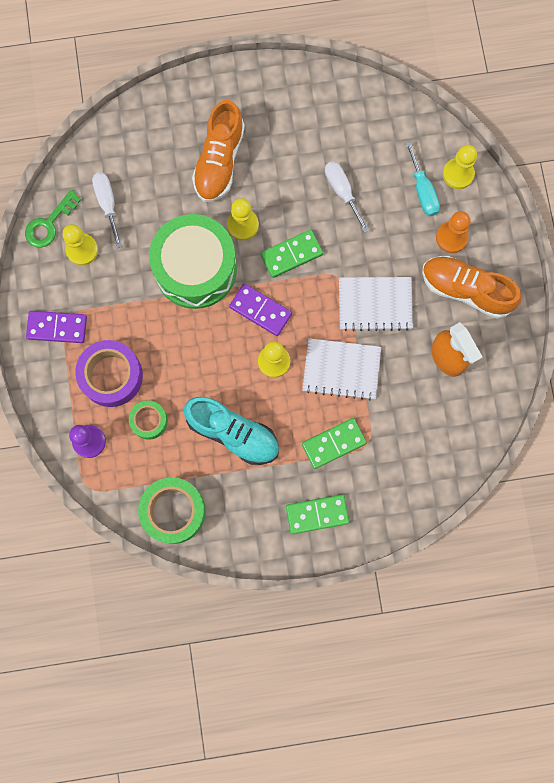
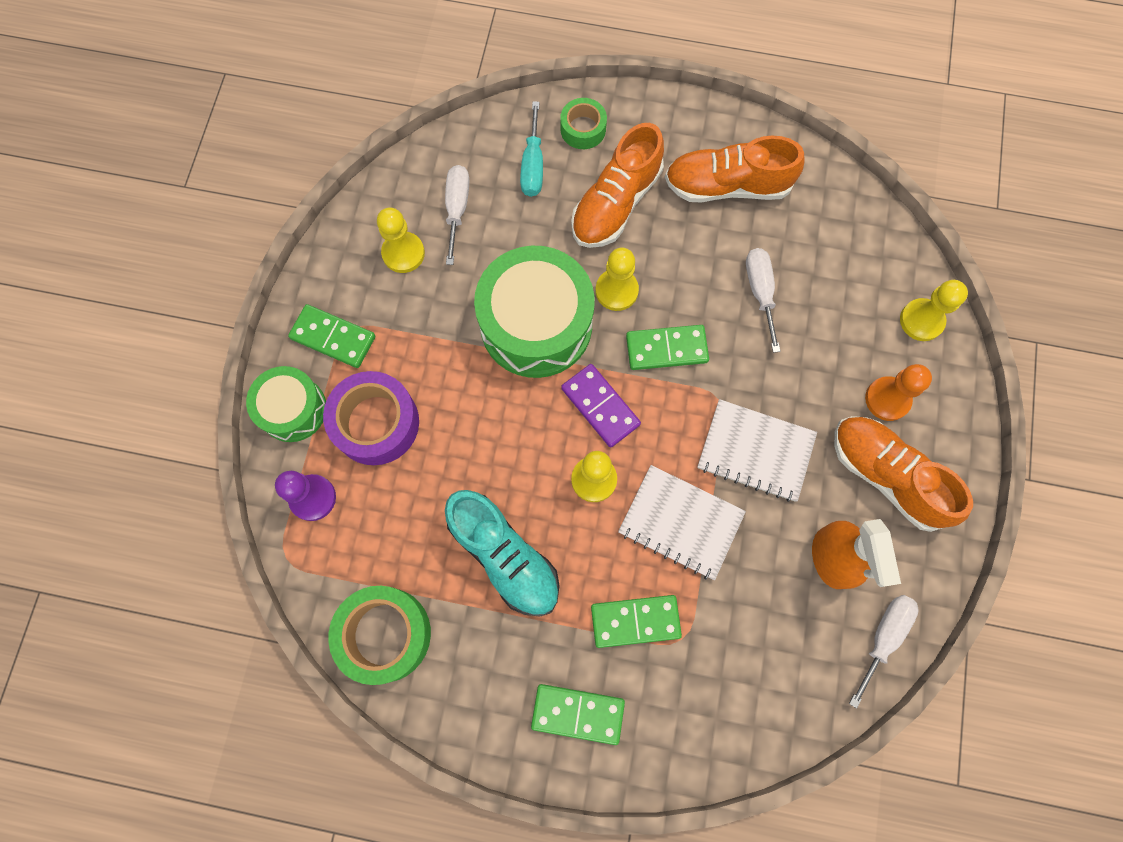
camera: 20 degrees right, 5 degrees down
(49, 224) = (376, 208): green key -> none
(50, 387) = (293, 409): none -> green drum
(57, 328) = (333, 338): purple domino -> green domino
(149, 421) = (400, 499): green tape -> green tape (583, 129)
(293, 121) = (727, 186): none -> orange shoe
(423, 191) = (867, 326): turquoise screwdriver -> turquoise screwdriver (533, 165)
(495, 396) = (883, 637): none -> white screwdriver

